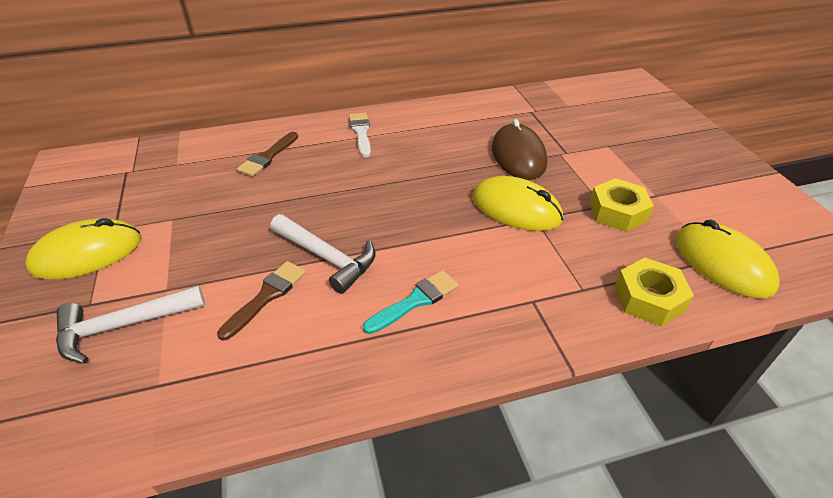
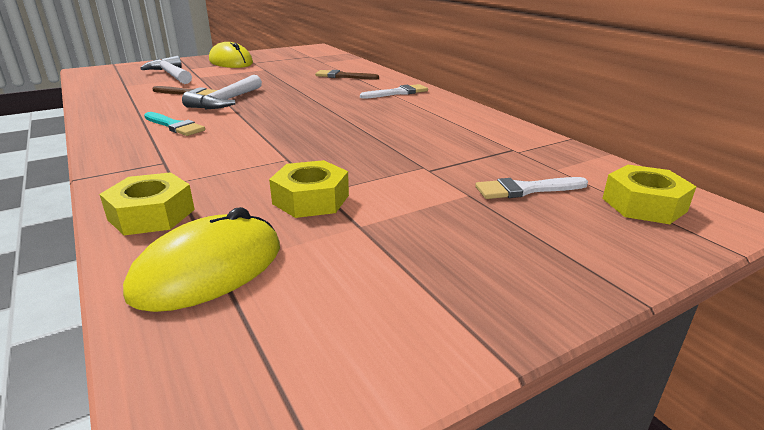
camera: 75 degrees right, 15 degrees down
(516, 208) = (302, 150): yellow mouse -> none
(518, 156) = (402, 147): brown mouse -> none
(601, 124) = (526, 189): none -> white brush
(620, 95) = (644, 204): none -> yellow nut

